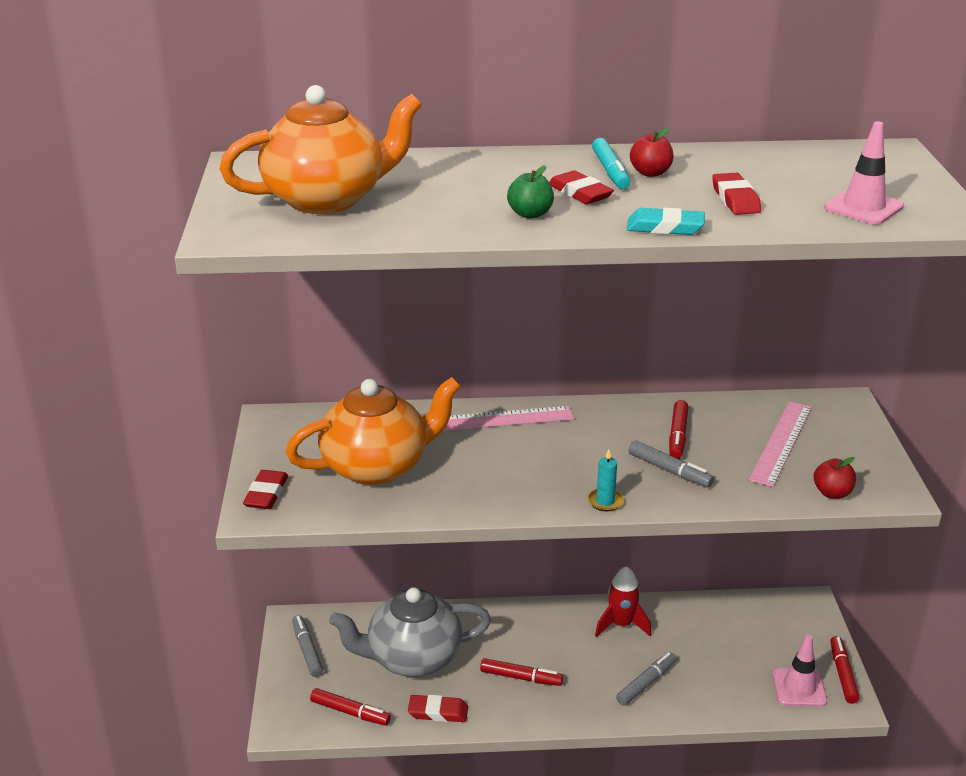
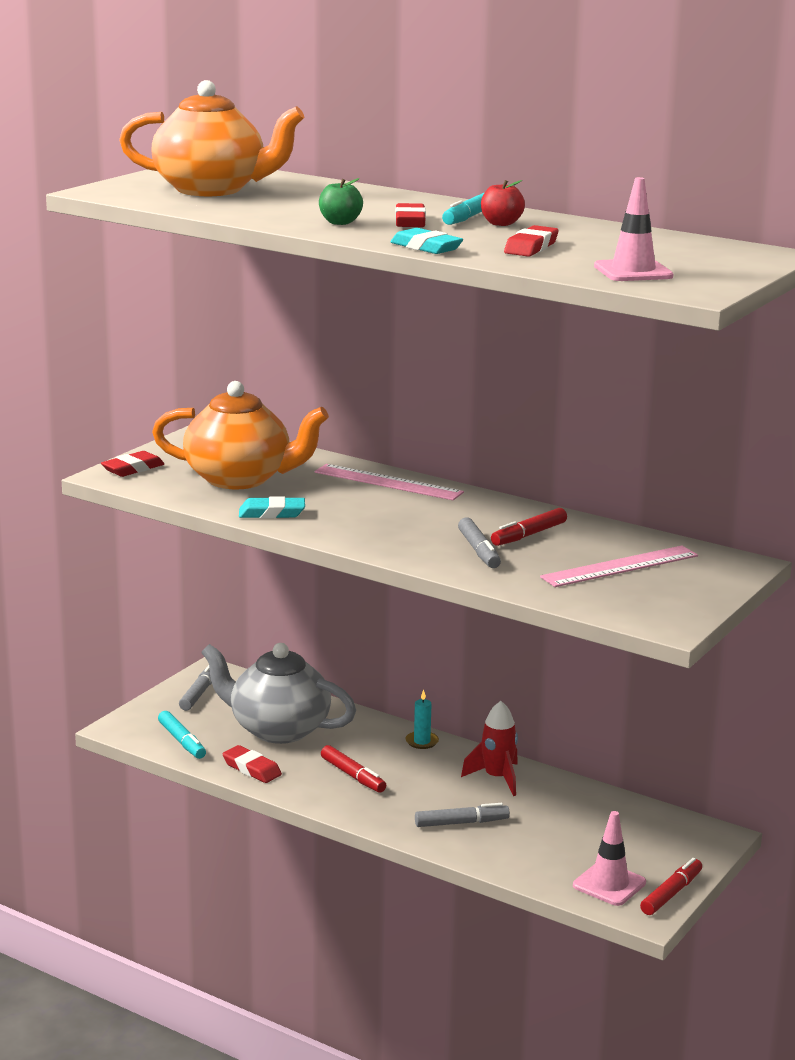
camera: 35 degrees right, 10 degrees down
(350, 712) = (182, 741): red marker -> turquoise marker
(459, 498) = (272, 513): none -> turquoise eraser
(605, 501) = (387, 550): turquoise candle -> turquoise candle (422, 742)
(832, 493) = (604, 607): red apple -> none

